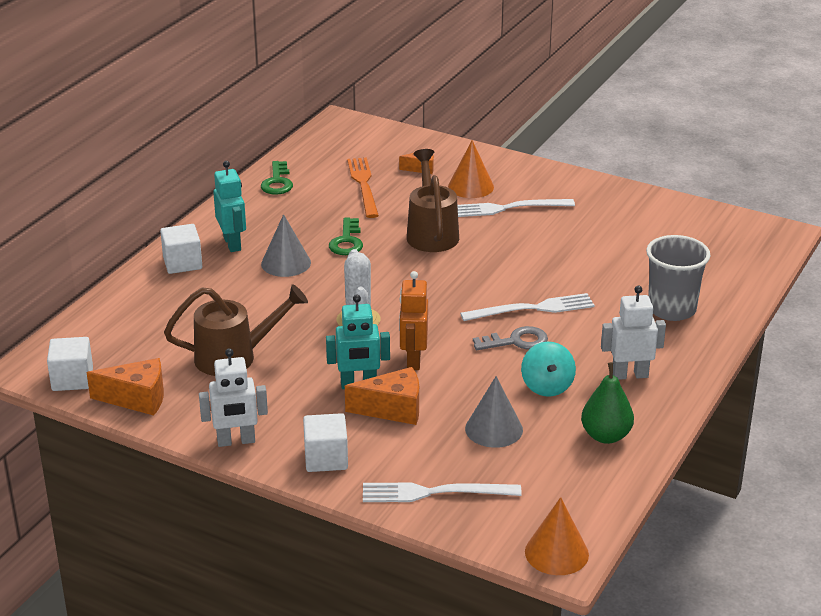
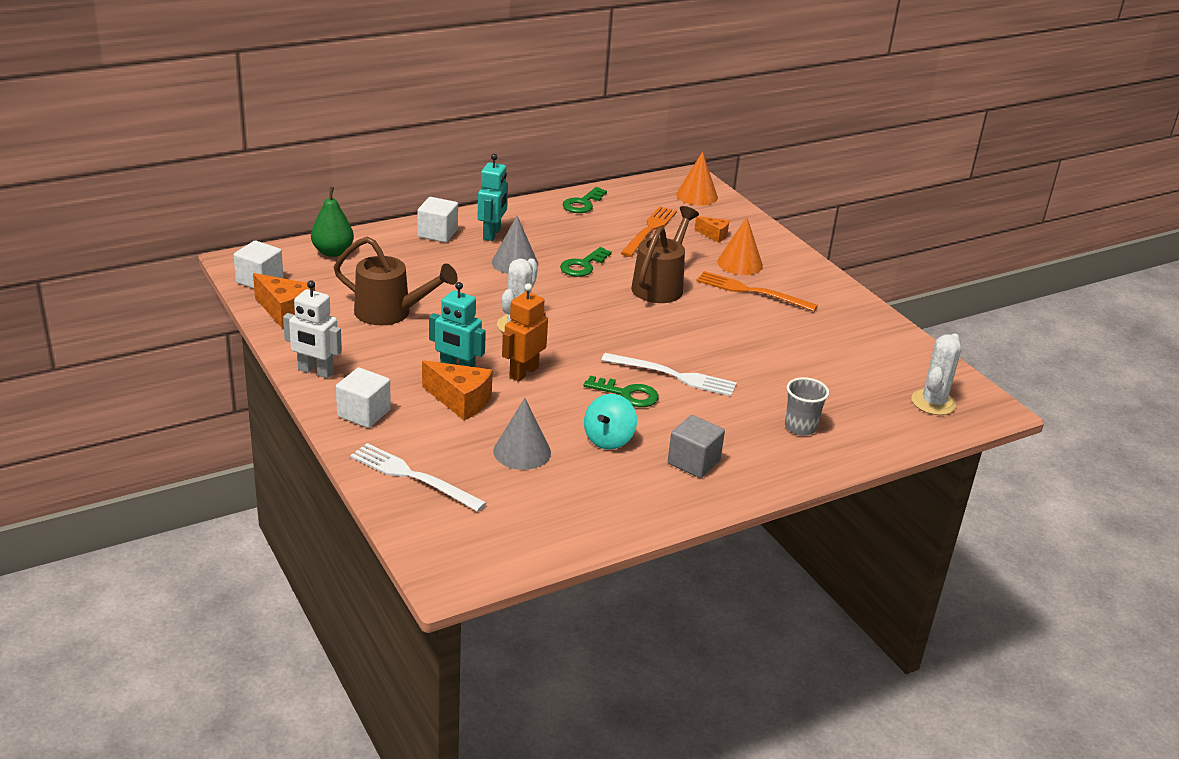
camera: 30 degrees right, 0 degrees up
(508, 208) = (751, 291): white fork -> orange fork
(516, 341) = (627, 394): grey key -> green key
(556, 553) = (450, 569): orange cone -> orange cone (697, 196)
(606, 436) = (610, 500): green pear -> green pear (333, 252)
(630, 375) = (693, 462): white robot -> grey cube
(671, 309) = (800, 427): grey cup -> grey cup, size x0.64
(738, 246) = (933, 402): none -> white cactus

